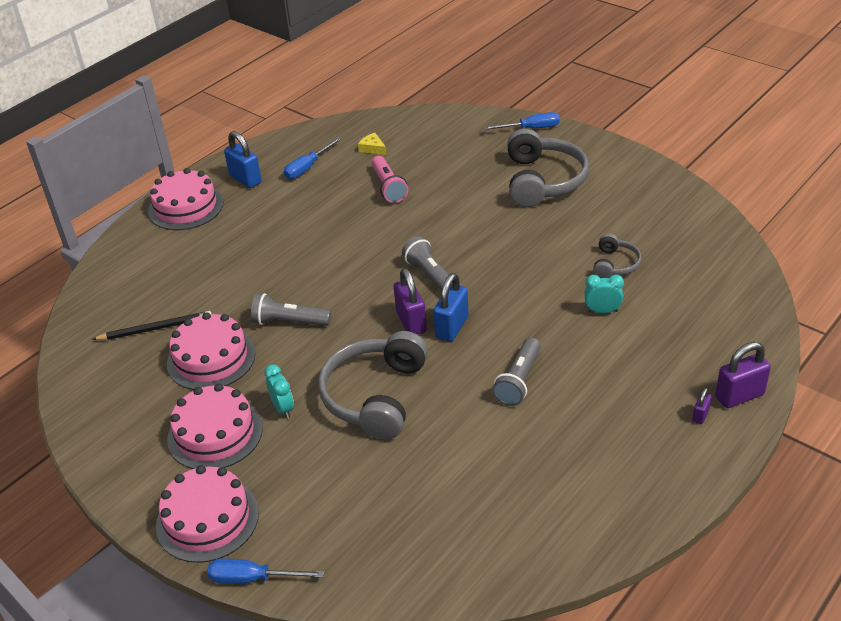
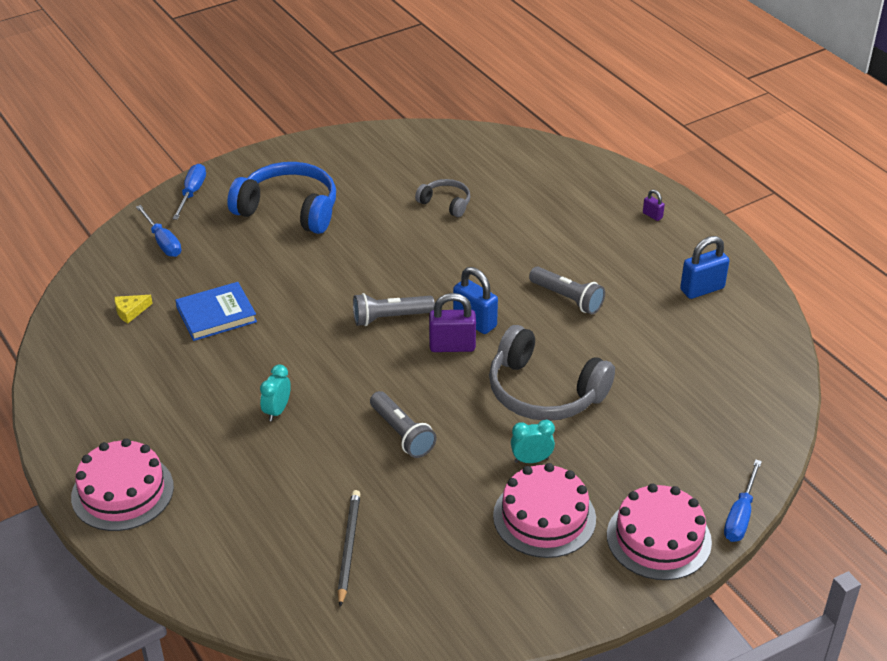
camera: 75 degrees left, 0 degrees up
(211, 358) = (427, 505): pink cake -> none
(245, 179) = (106, 428): blue padlock -> blue padlock (702, 289)
(289, 322) = (402, 433): grey flashlight -> grey flashlight turned 60 degrees counterclockwise
(307, 167) = (125, 370): blue screwdriver -> blue screwdriver (163, 242)
(388, 187) = (216, 315): pink flashlight -> blue book
(542, 181) = (289, 210): grey headphones -> blue headphones
(602, 311) = (504, 228): turquoise clock -> turquoise clock (277, 411)
(739, 396) = (640, 190): purple padlock -> none

